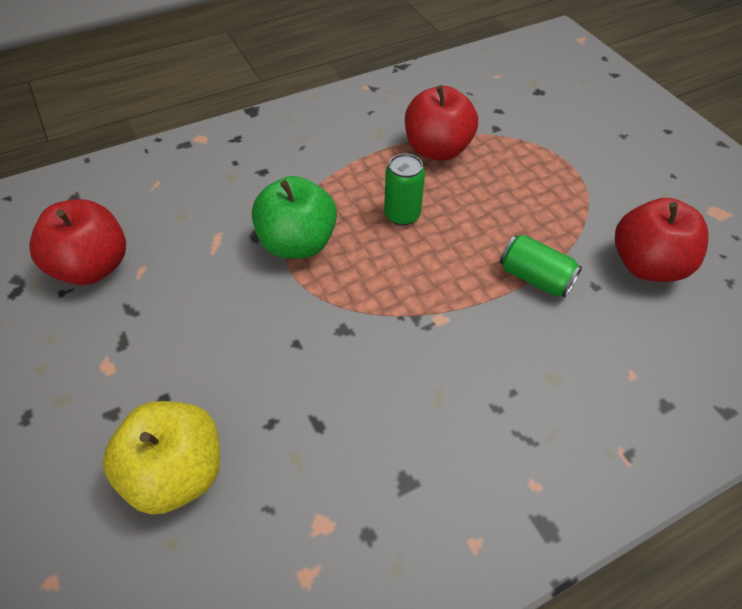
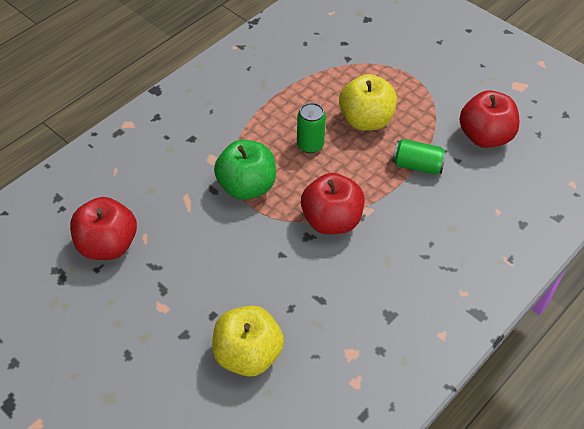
camera: 20 degrees left, 0 degrees up
(437, 149) = (312, 87): red apple -> red apple (331, 220)
(488, 203) = (366, 120): none -> yellow apple

